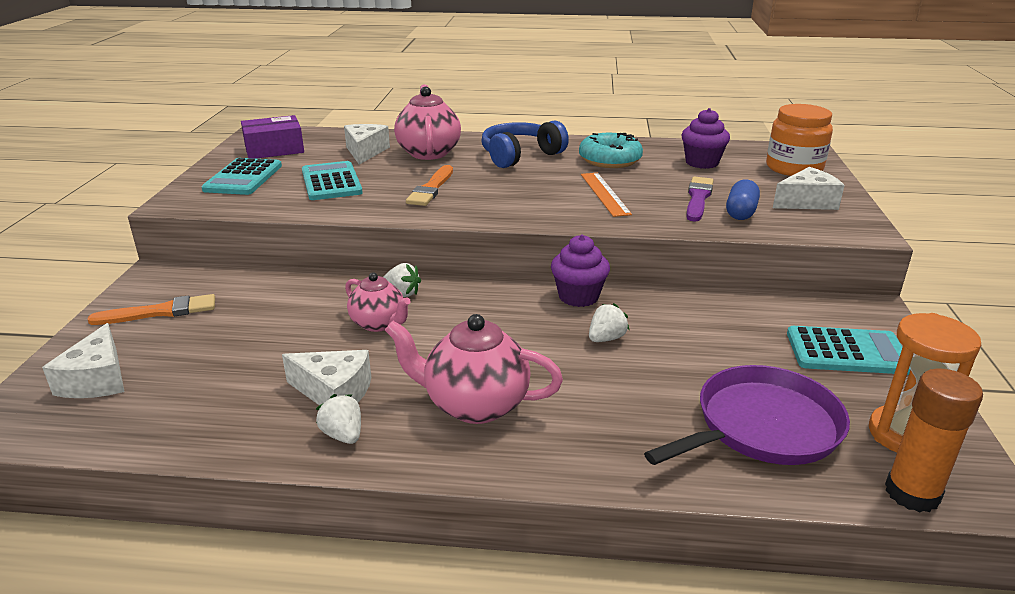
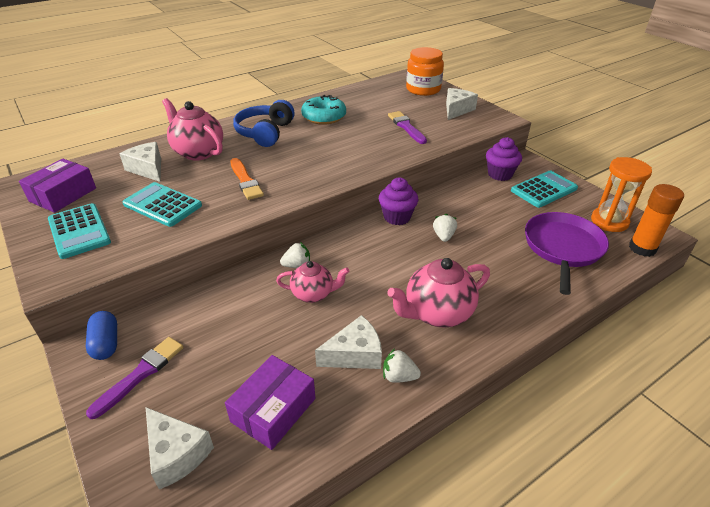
camera: 40 degrees left, 10 degrees up
(160, 312) = (140, 374): orange brush -> purple brush
(202, 393) = (273, 410): none -> purple box
(604, 194) = (355, 143): orange ruler -> none
(702, 163) = (375, 101): purple cupcake -> purple cupcake (500, 174)
(741, 212) = (438, 128): blue capsule -> blue capsule (106, 343)

